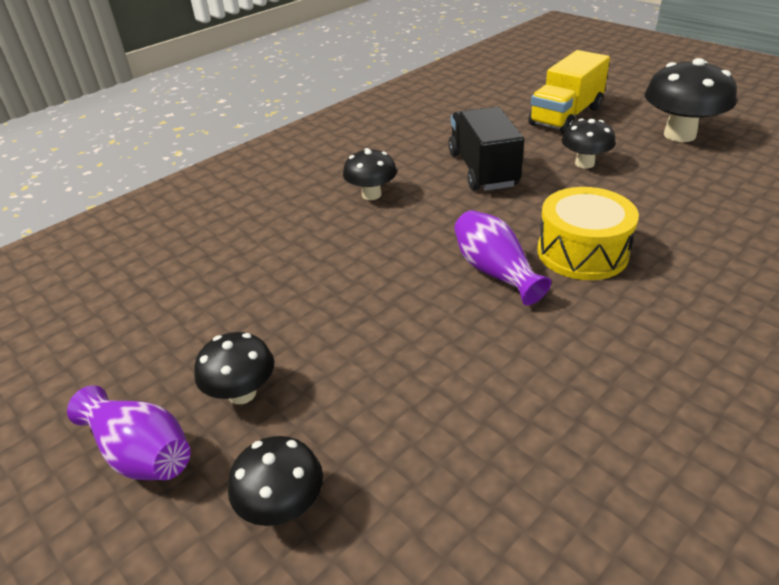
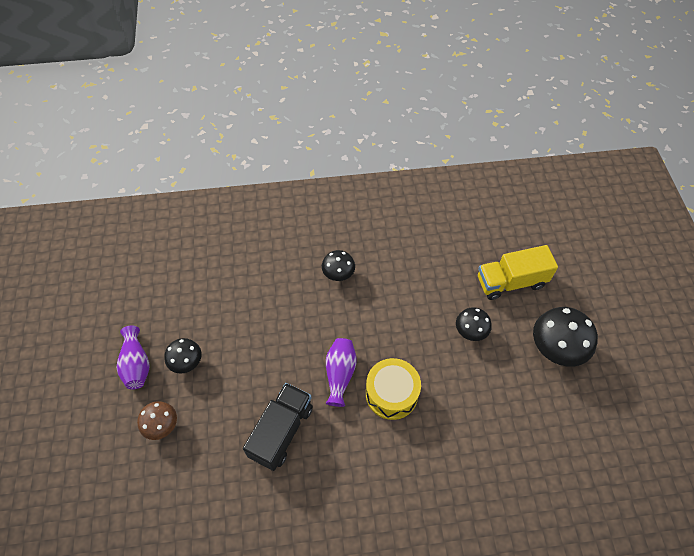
camera: 35 degrees right, 20 degrees up
(283, 506) = (162, 426): black mushroom -> brown mushroom
(482, 169) = (412, 295): black truck -> black truck (281, 431)

